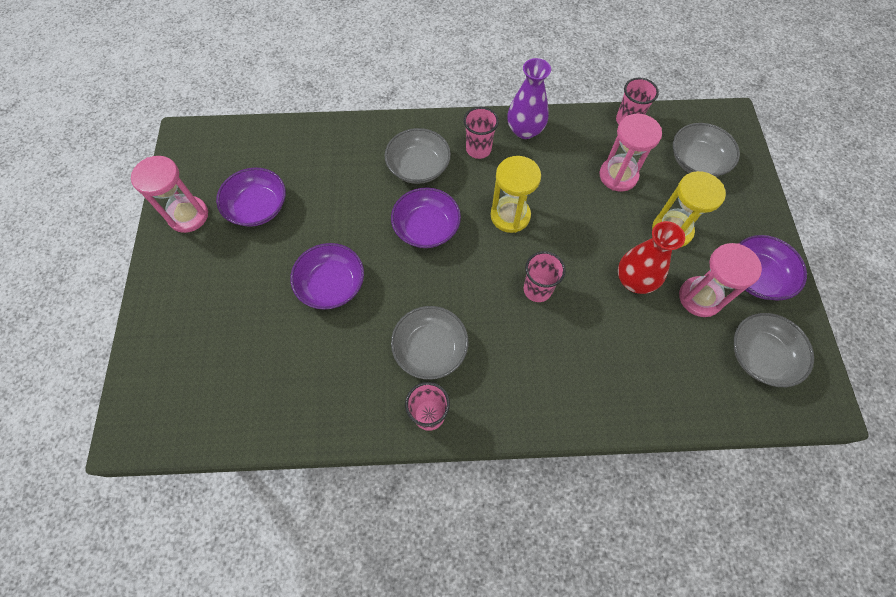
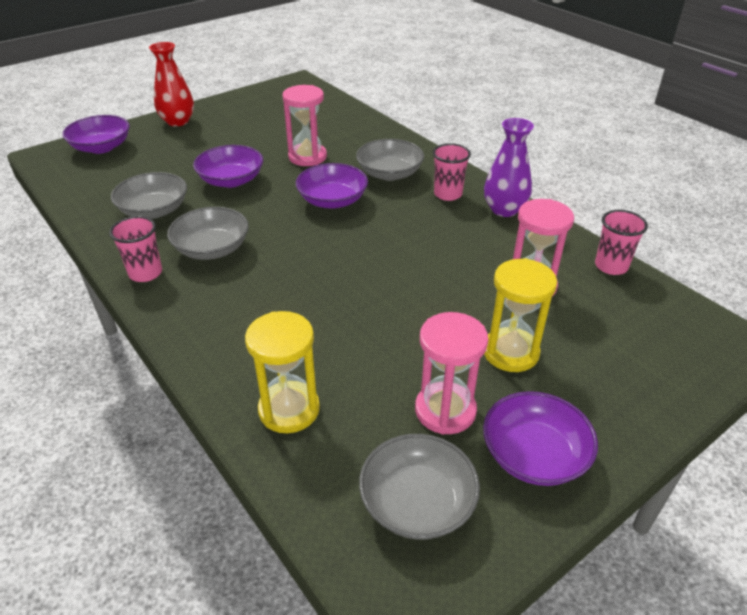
camera: 55 degrees right, 25 degrees down
(188, 216) = (234, 107): pink hourglass -> pink hourglass (307, 157)
(258, 207) = (269, 126): purple bowl -> purple bowl (101, 147)
(510, 216) = (397, 238): yellow hourglass -> yellow hourglass (289, 409)
(537, 289) = (332, 285): pink cup -> none
(634, 280) = (412, 347): red vase -> red vase (178, 121)
(697, 161) = (633, 338): grey bowl -> grey bowl (154, 210)

